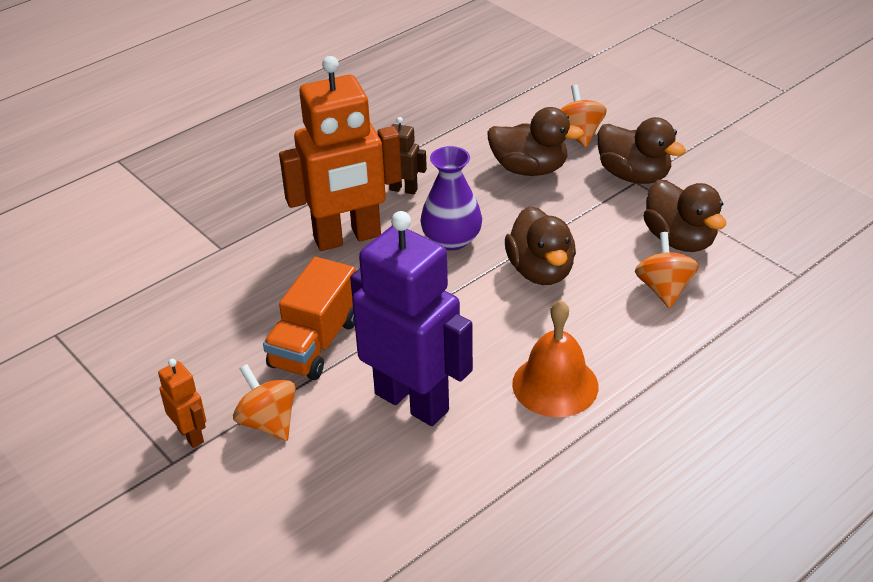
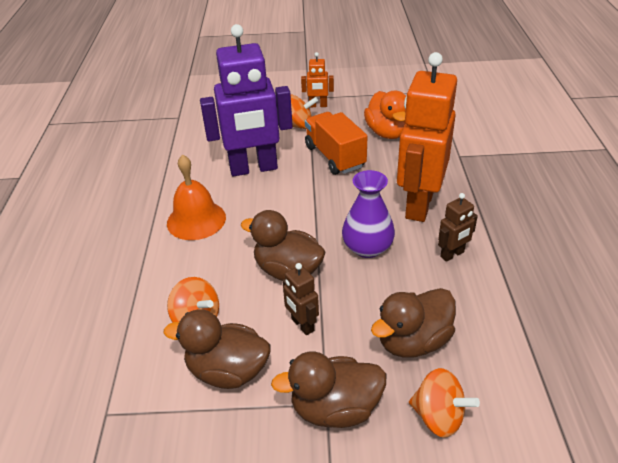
camera: 130 degrees right, 0 degrees up
(214, 326) = (387, 133): none -> orange duck
(587, 228) = (302, 325): none -> brown robot

